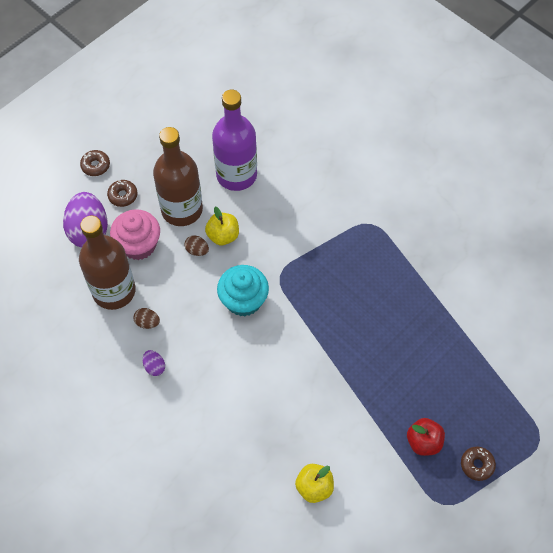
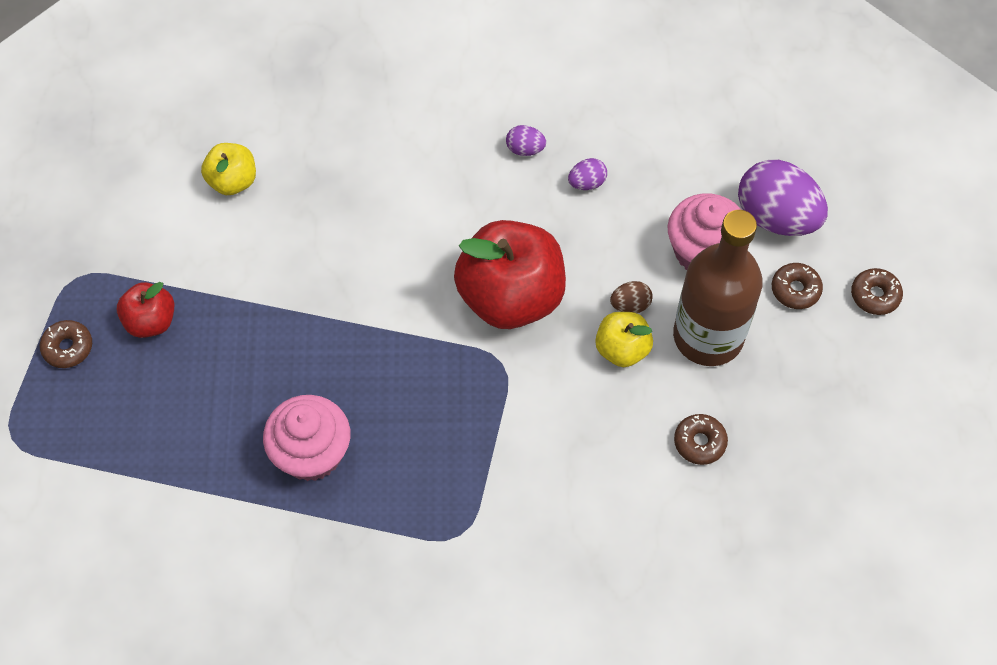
camera: 135 degrees right, 0 degrees up
(114, 291) = (663, 182): brown bottle -> none
(147, 322) = (587, 183): brown egg -> purple egg
(236, 175) = (699, 442): purple bottle -> brown donut
(243, 300) = (511, 297): turquoise cupcake -> red apple
(402, 309) = (312, 453): none -> pink cupcake

